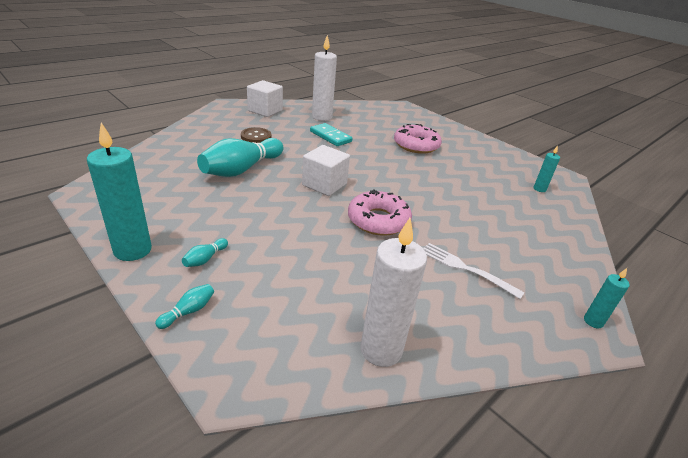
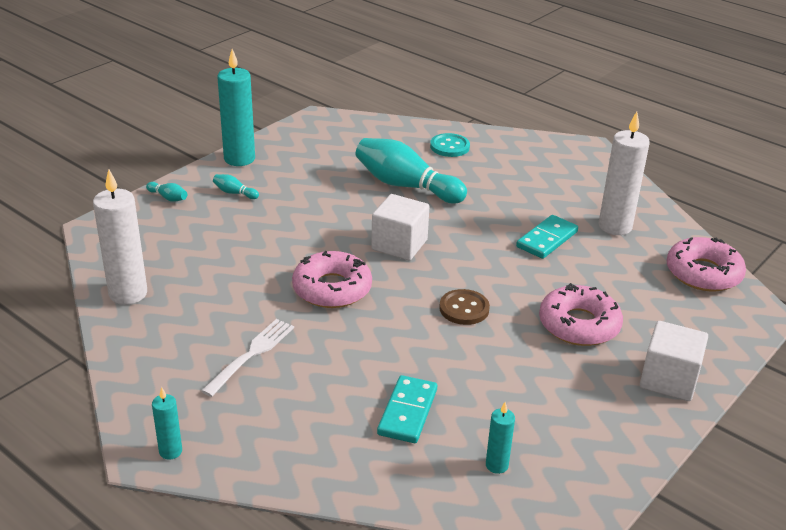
camera: 85 degrees right, 0 degrees up
(192, 144) = (449, 147): none -> turquoise button
(256, 137) = (500, 182): brown button -> brown button (464, 309)
(265, 110) = (594, 177): white cube -> white cube (668, 379)
(370, 108) = (703, 273): none -> pink donut
(507, 209) = (407, 412): none -> turquoise domino

